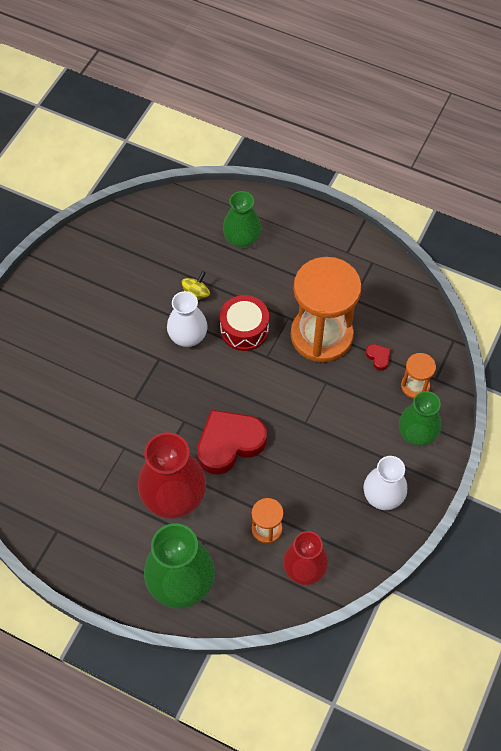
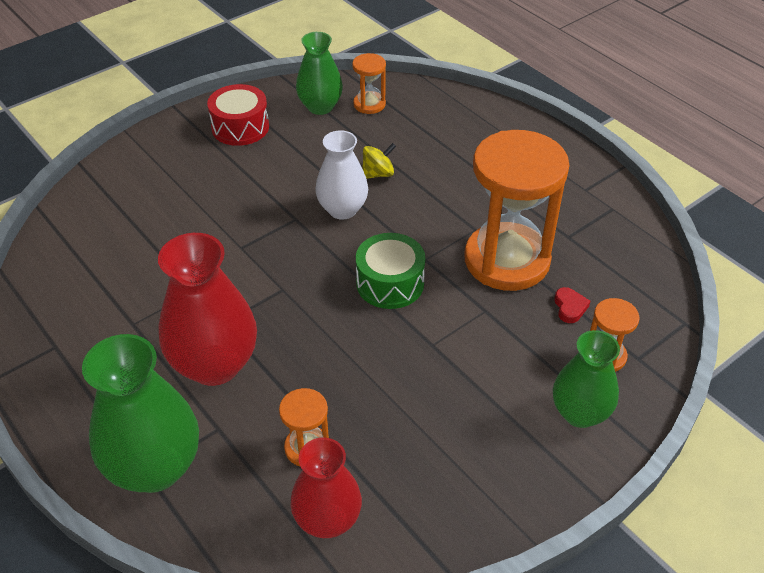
camera: 25 degrees right, 15 degrees down
(154, 229) = (369, 104): none -> orange hourglass
(229, 443) = (321, 332): red heart -> none
(242, 239) = (463, 141): green vase -> green vase (320, 107)
(244, 329) = (413, 223): red drum -> red drum (240, 127)
(254, 386) = (390, 283): none -> green drum
(383, 496) = (491, 472): white vase -> none

